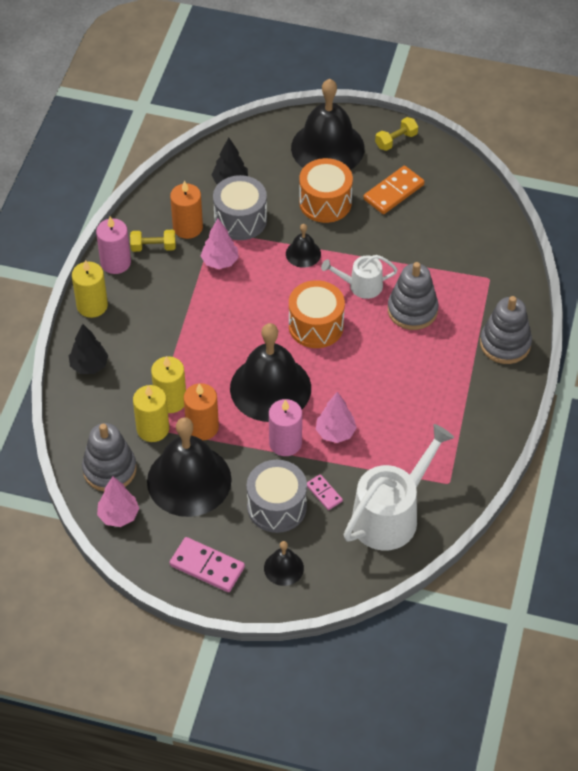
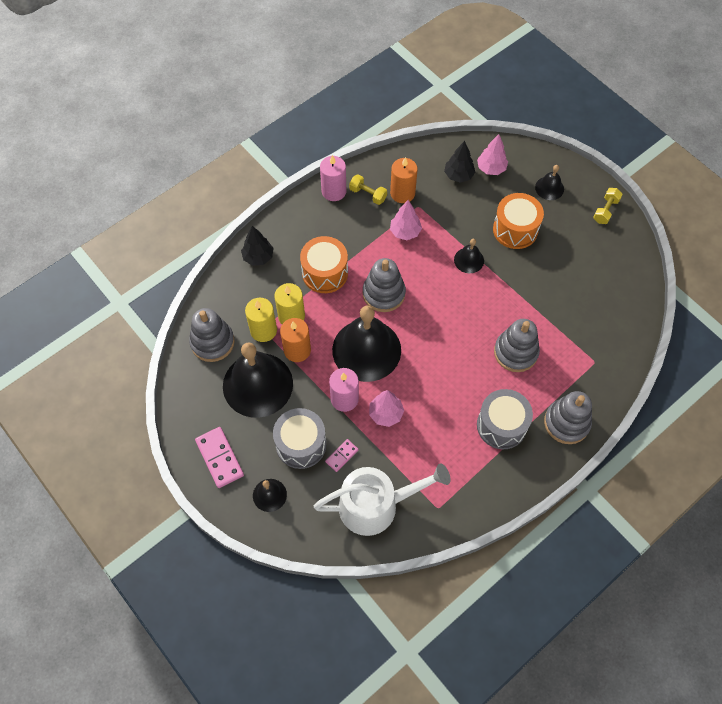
camera: 35 degrees right, 10 degrees up
(92, 305) = (294, 214): yellow candle -> none
(119, 515) = (192, 380): pink tree -> pink tree (491, 168)
(240, 220) = (443, 208): grey drum -> grey drum (501, 425)
(245, 329) = (383, 293): none -> grey stacking toy
(316, 326) = (435, 321): orange drum -> orange drum (325, 273)
(324, 493) = (342, 456): pink domino -> pink domino turned 45 degrees clockwise
(327, 147) = (549, 188): black bell -> black bell, size x0.46
(361, 285) = (492, 310): white watering can -> none
(393, 192) = (572, 250): orange domino -> none
(396, 140) = (605, 210): yellow dumbbell -> yellow dumbbell turned 60 degrees counterclockwise

